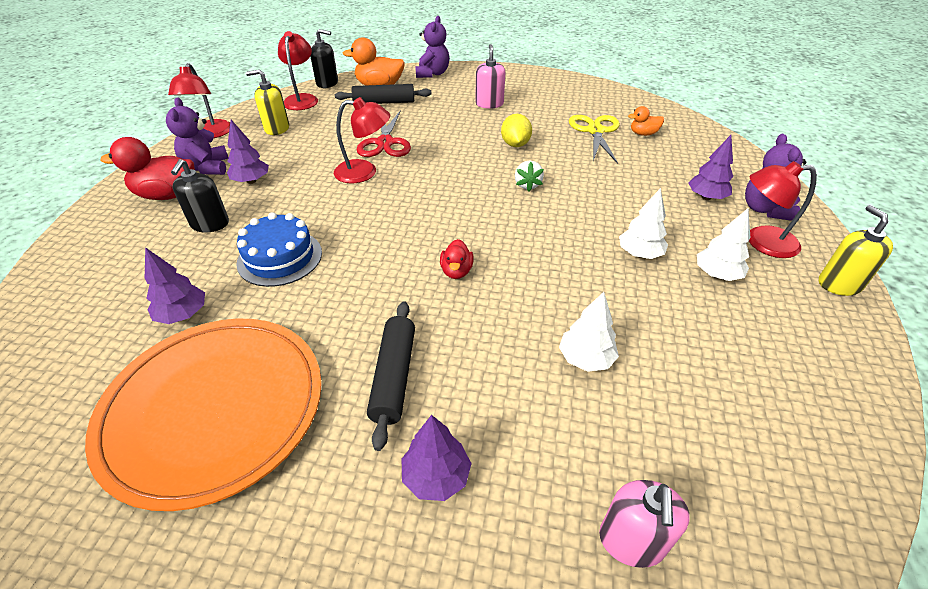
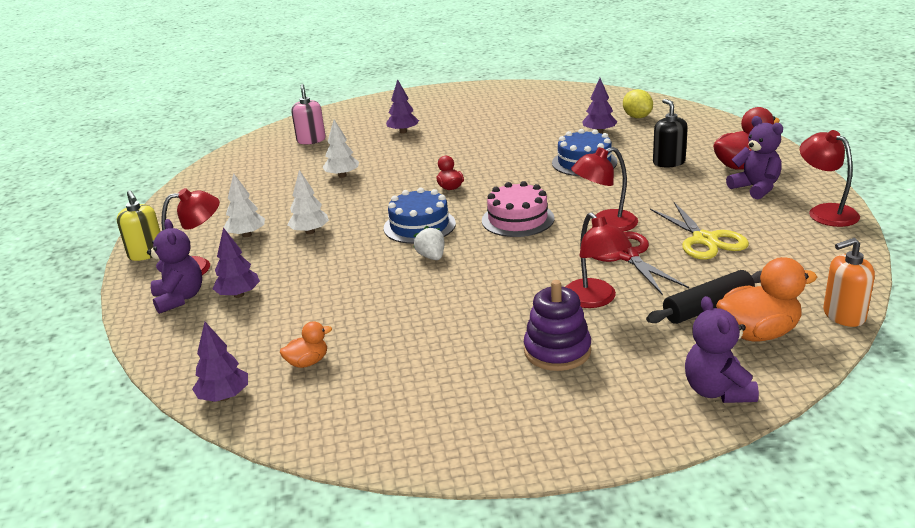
camera: 160 degrees right, 15 degrees down
(214, 409) = (527, 119): orange plate -> none
(251, 181) = (695, 191): purple tree -> purple tree (224, 397)
(277, 128) = (771, 236): yellow soap dispenser -> none
(302, 99) = (822, 279): red lamp -> red lamp (595, 300)
(327, 83) = (843, 315): black soap dispenser -> orange soap dispenser
(394, 377) = (448, 146): black rolling pin -> none
(426, 200) = (518, 219): none -> pink cake
(489, 104) = (557, 351): pink soap dispenser -> purple stacking toy
(515, 144) = (473, 297): yellow lemon -> yellow lemon (637, 117)
(521, 223) = (419, 226): none -> blue cake
(595, 131) = (377, 347): yellow scissors -> yellow scissors (704, 240)

